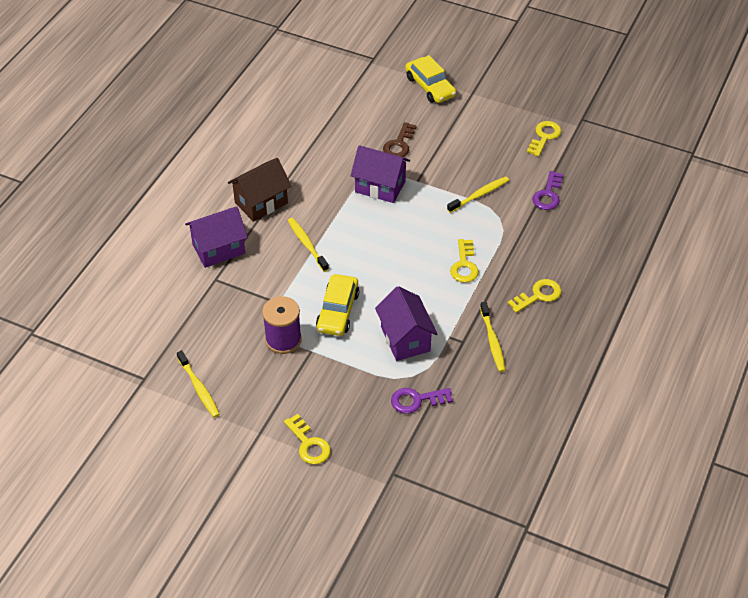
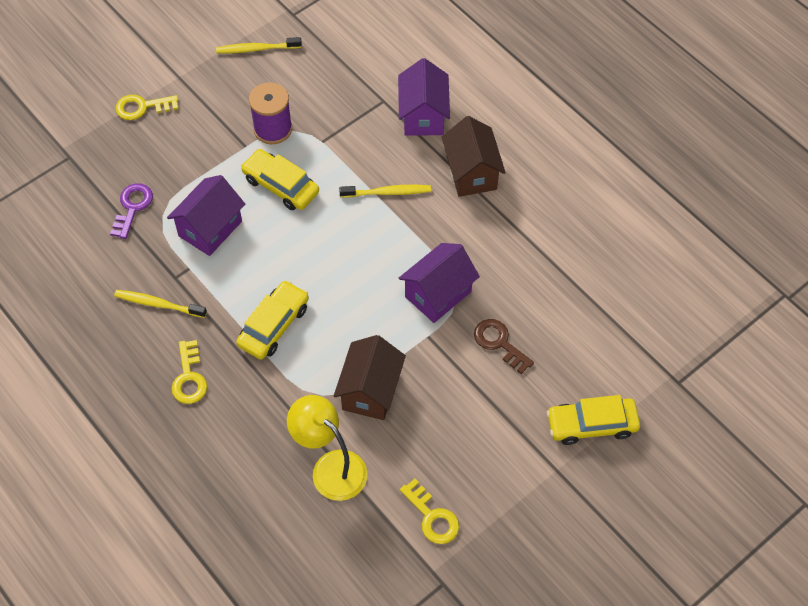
camera: 115 degrees right, 10 degrees up
(405, 339) = (210, 228): purple house -> purple house turned 60 degrees counterclockwise
(464, 265) = (274, 325): yellow key -> yellow car
(479, 195) = (370, 391): yellow toothbrush -> brown house
(548, 194) = (330, 467): purple key -> yellow lamp

